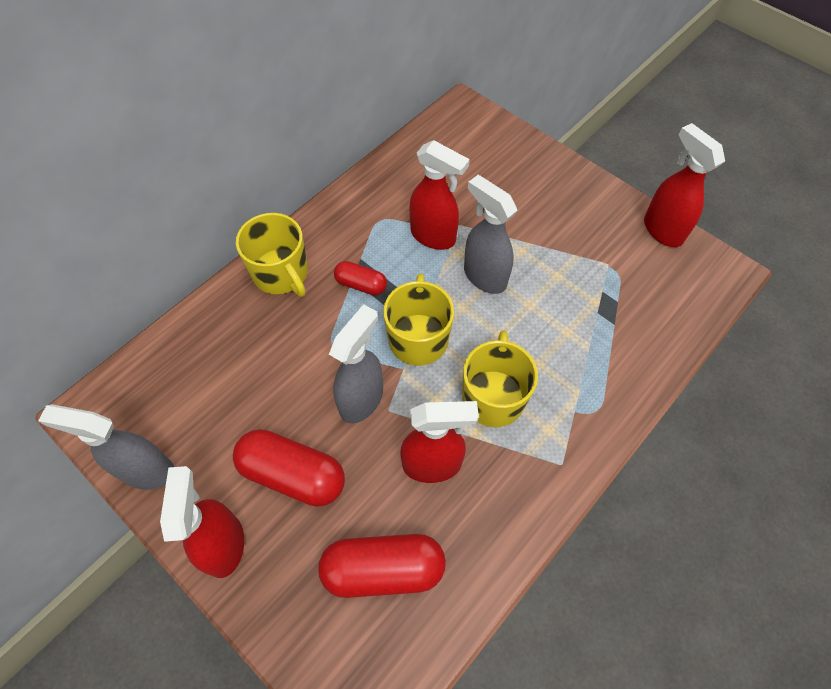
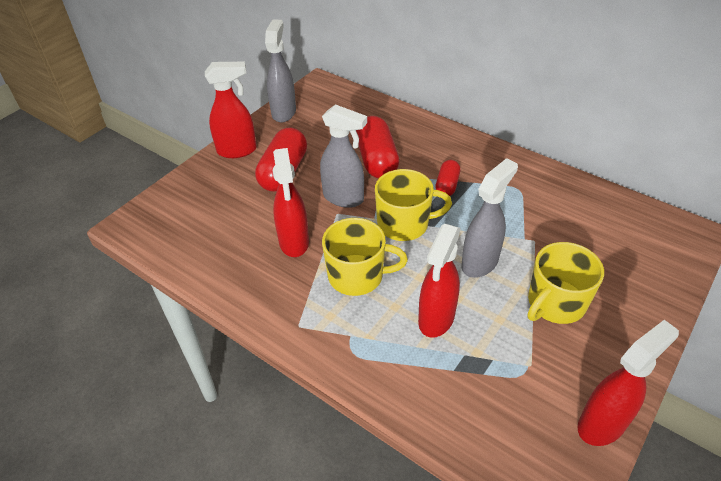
camera: 85 degrees right, 15 degrees down
(281, 273) = (444, 142): yellow mug -> yellow mug (555, 303)
(383, 569) = (217, 223): red capsule -> red capsule (376, 160)
(433, 236) = (513, 224): red spray bottle -> red spray bottle (436, 319)

